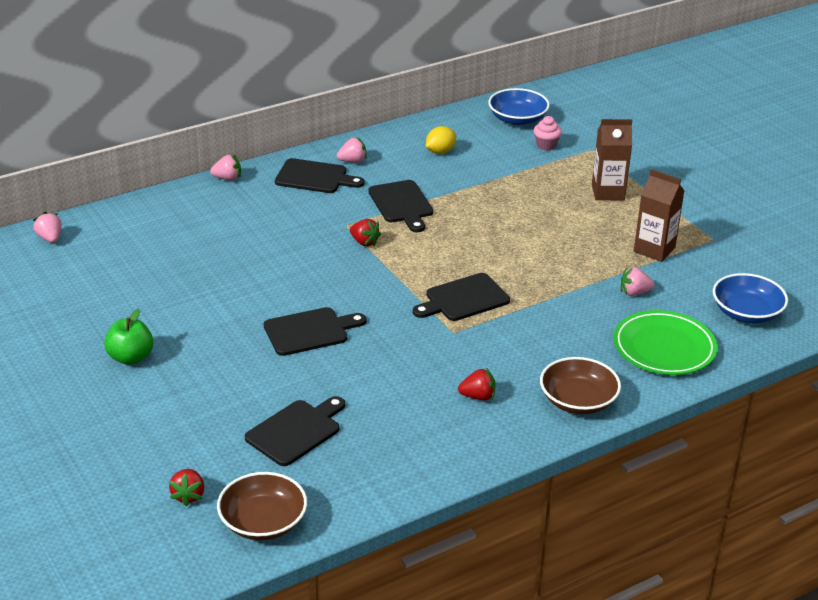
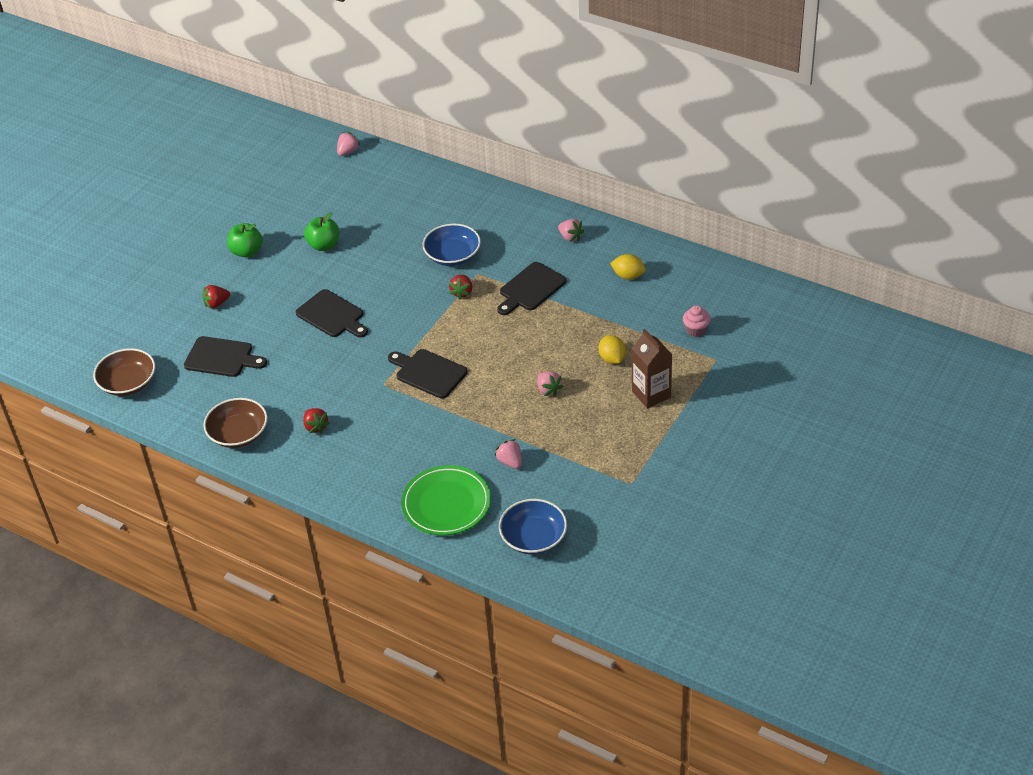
camera: 65 degrees right, 10 degrees up
(187, 301) = (324, 245): none -> green apple
(188, 495) = (132, 341): red strawberry -> red strawberry (216, 303)
(227, 178) = (490, 189): pink strawberry -> pink strawberry (548, 390)
(315, 177) = (529, 229): black cutting board -> none
(517, 119) = (725, 297): blue bowl -> blue bowl (452, 255)
(543, 195) = (612, 359): none -> yellow lemon
(578, 400) = (346, 479): brown bowl -> brown bowl (238, 434)
(654, 249) = (584, 452): brown carton -> none

